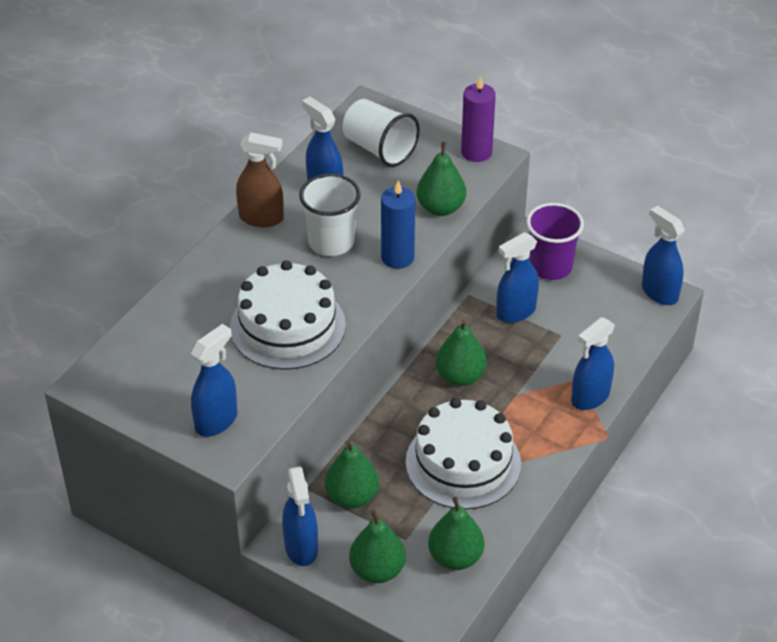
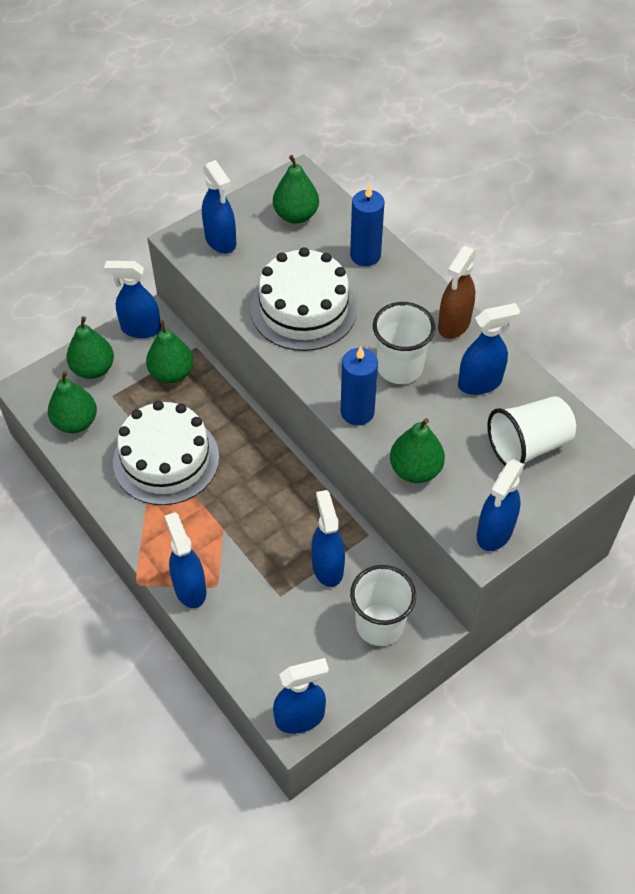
camera: 110 degrees right, 10 degrees up
(193, 299) = (365, 255): none -> blue candle
(460, 376) = (264, 491): green pear -> green pear (296, 215)
(476, 152) = (494, 532): purple candle -> blue spray bottle
(550, 266) = (380, 624): purple cup -> white cup

